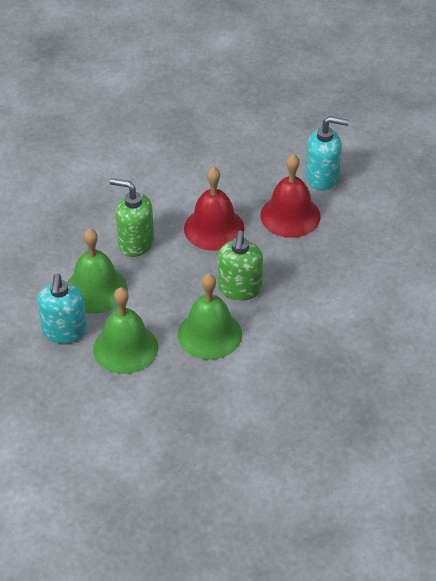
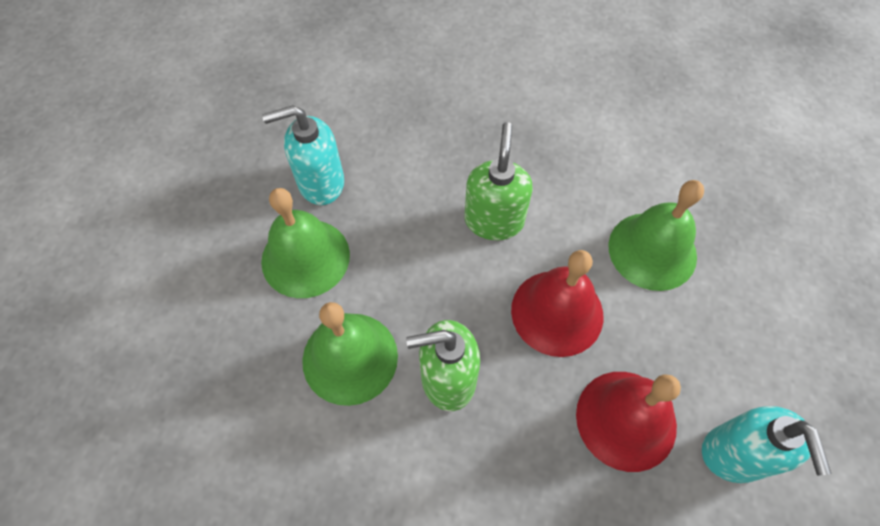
camera: 75 degrees right, 15 degrees up
(96, 289) = (398, 197): green bell -> green bell (652, 250)

